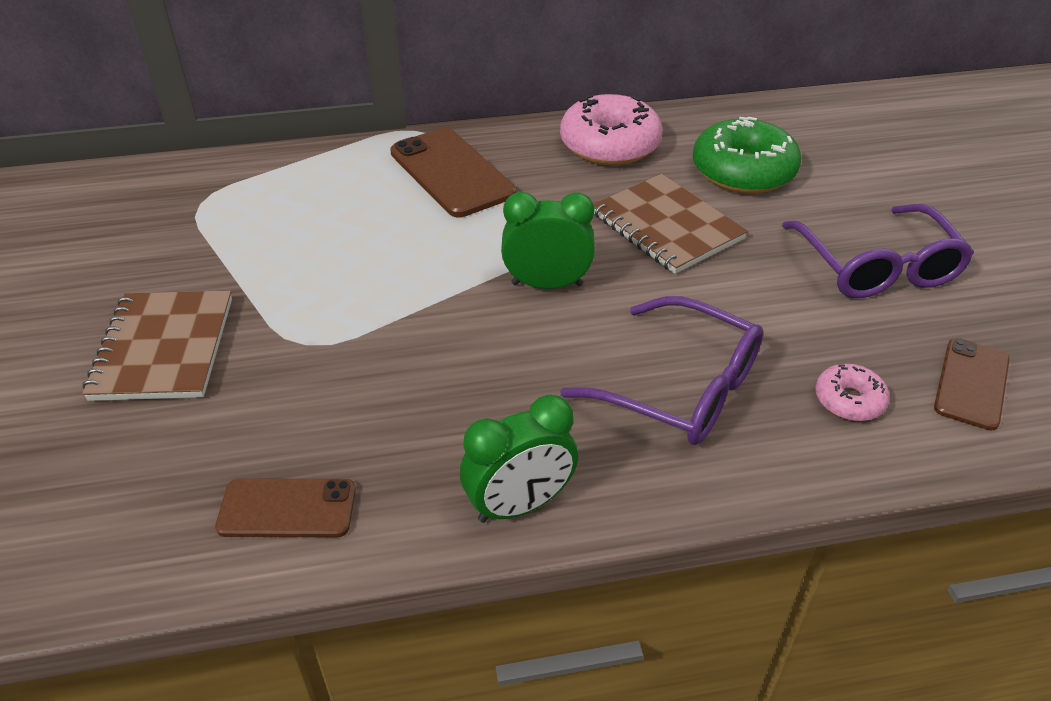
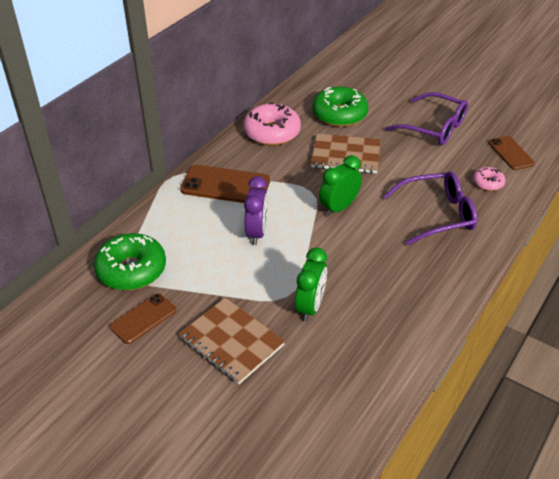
camera: 45 degrees left, 0 degrees up
(209, 200) = (131, 270): none -> green donut
(287, 508) = (381, 354): brown phone -> brown phone (143, 318)
(397, 247) = (257, 232): none -> purple clock
(519, 505) = (448, 290): green clock -> green clock (310, 307)

